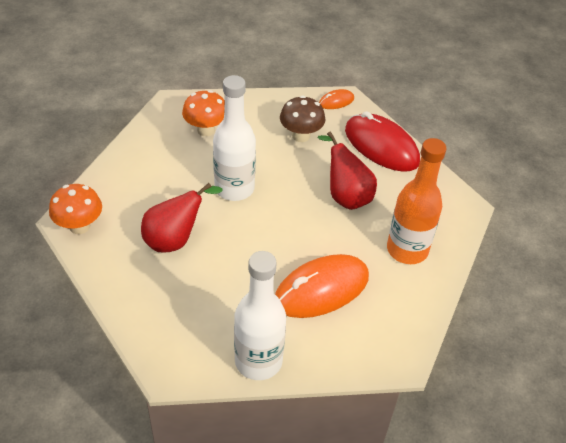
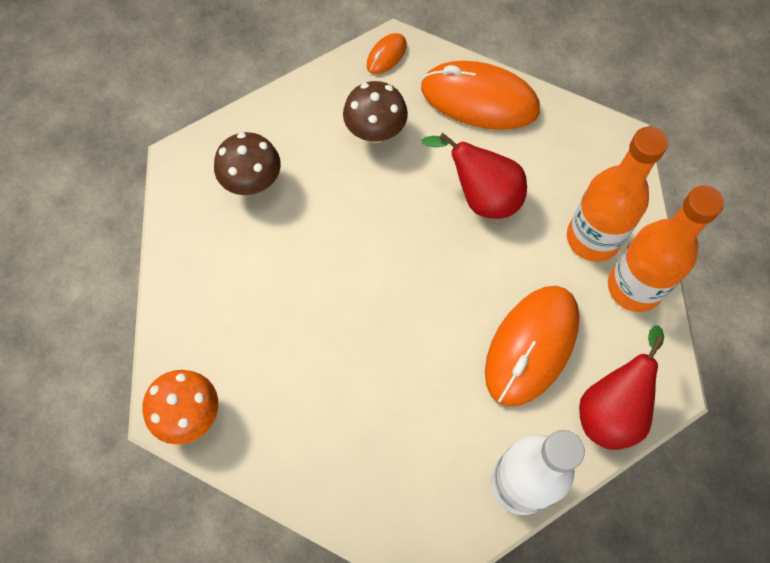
camera: 25 degrees left, 20 degrees up
(175, 239) = (321, 369): red pear -> red pear (611, 409)
(206, 130) = (252, 182): orange mushroom -> brown mushroom
(234, 188) = (344, 255): white bottle -> none
(381, 146) = (479, 99): red mouse -> orange mouse
(418, 289) = (634, 287): none -> orange bottle

